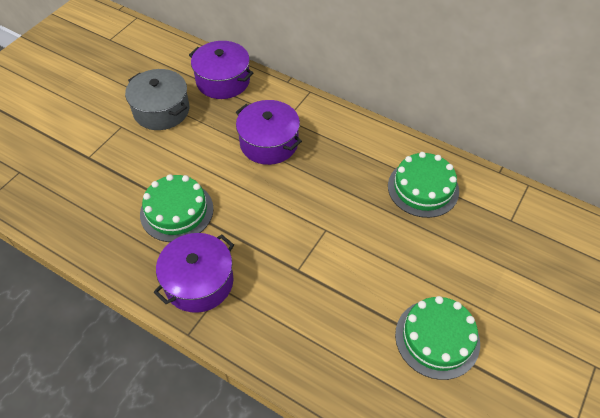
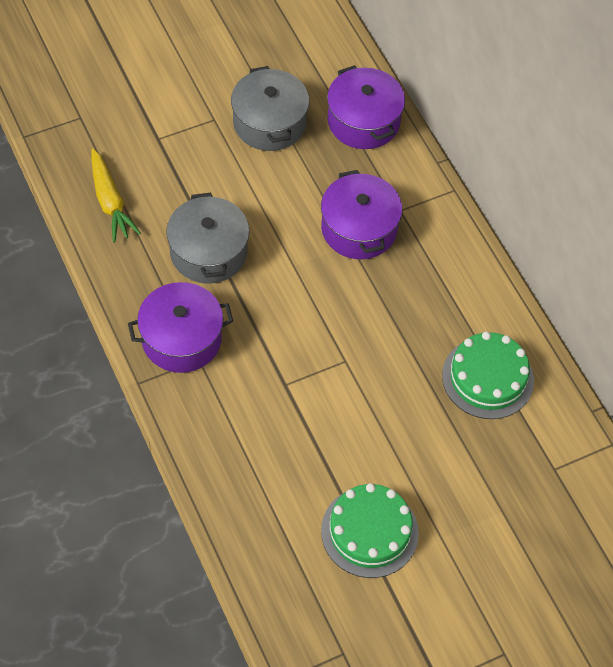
camera: 30 degrees right, 5 degrees up
(79, 216) = (110, 202): none -> yellow carrot
(176, 211) = (208, 252): green cake -> grey pot

